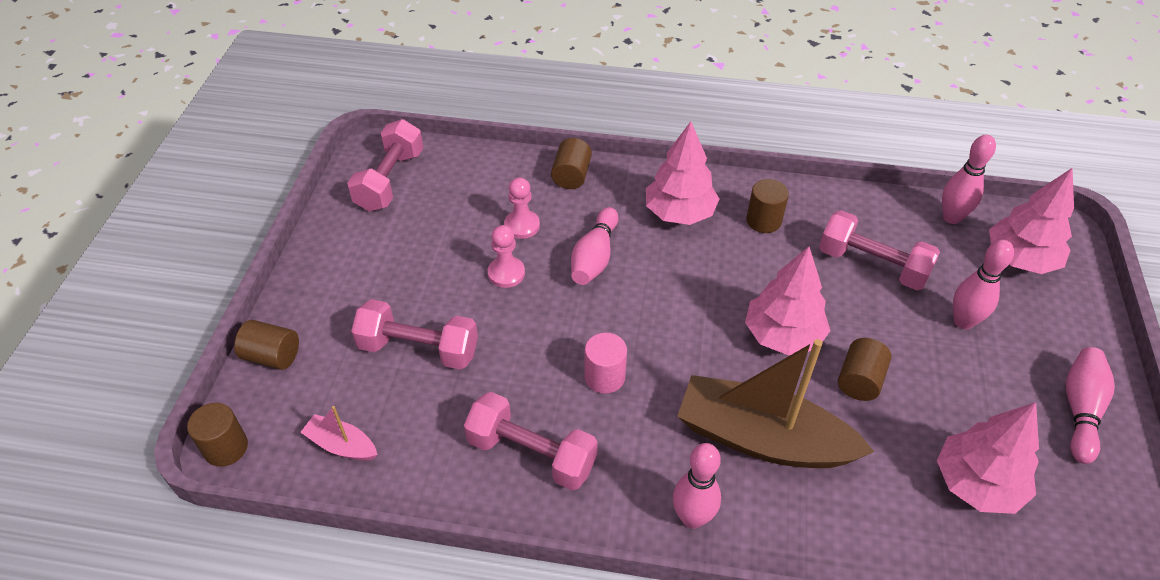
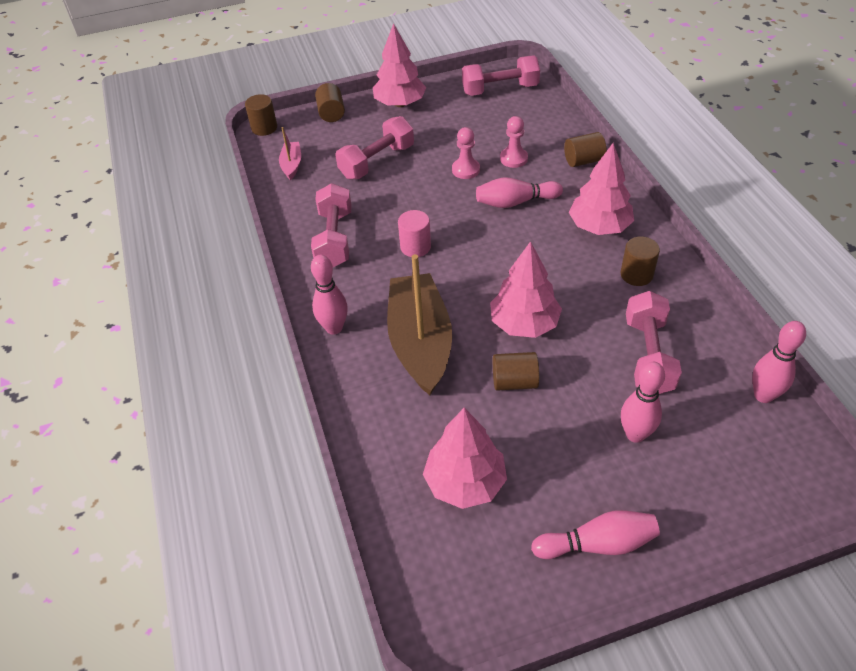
camera: 65 degrees right, 0 degrees up
(419, 349) = (377, 162): pink dumbbell -> pink dumbbell turned 60 degrees clockwise
(1020, 259) = (756, 461): pink tree -> pink tree (400, 104)

